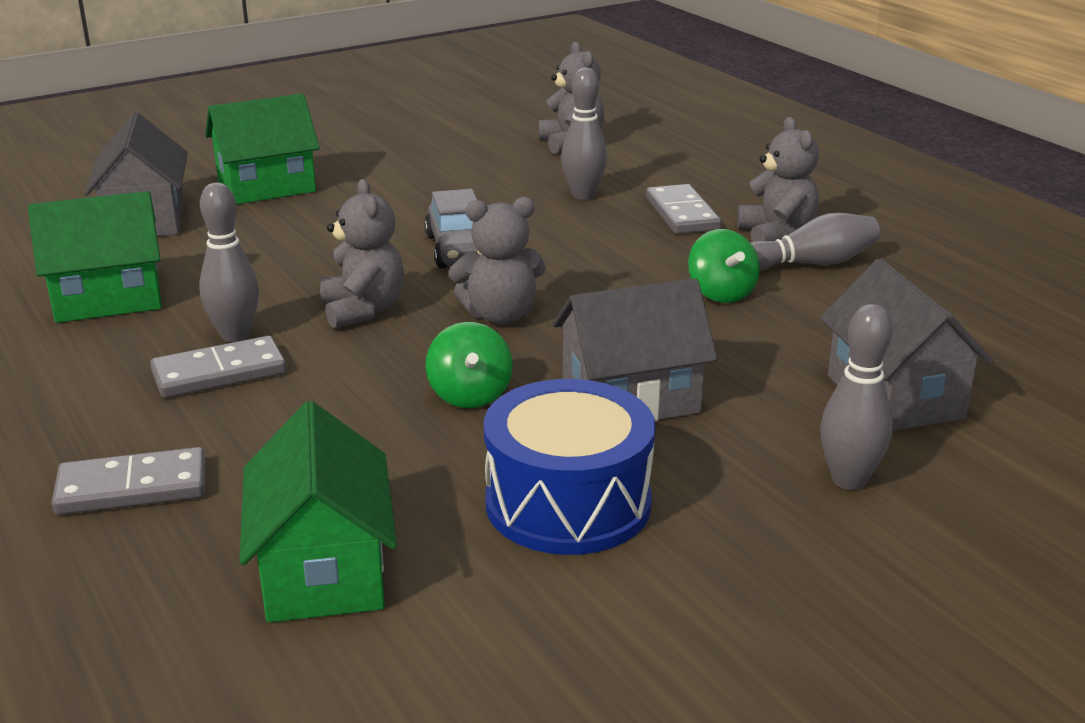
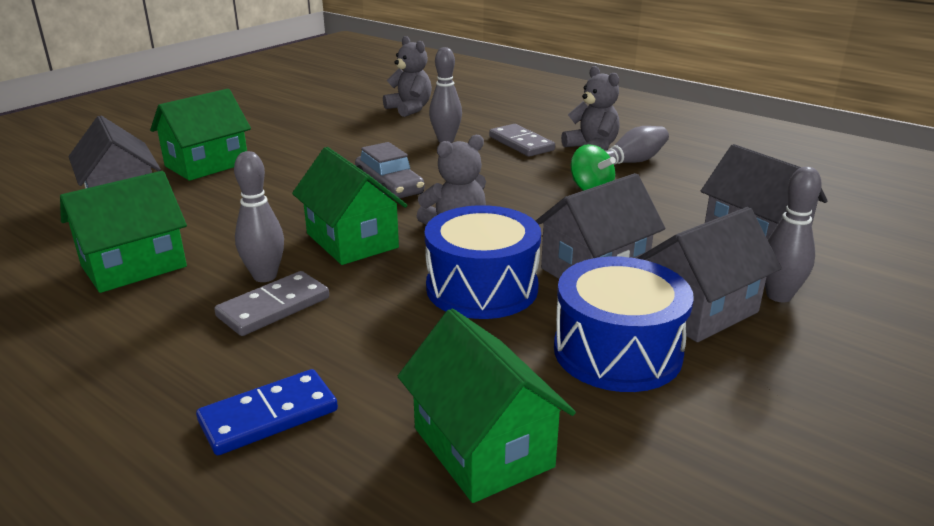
camera: 20 degrees left, 0 degrees up
(132, 488) = (269, 416): grey domino -> blue domino
(363, 310) = (352, 240): grey teddy bear -> green house
(470, 395) = (482, 288): green spinning top -> blue drum
(720, 476) = (699, 310): none -> grey house

